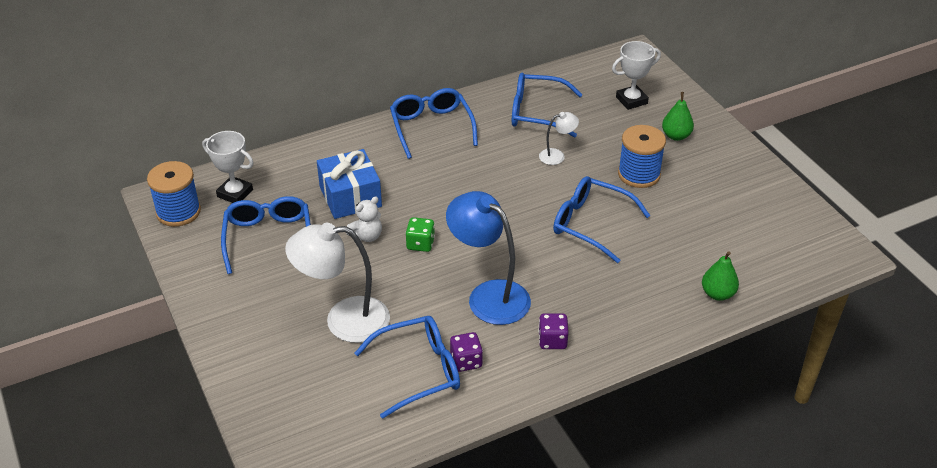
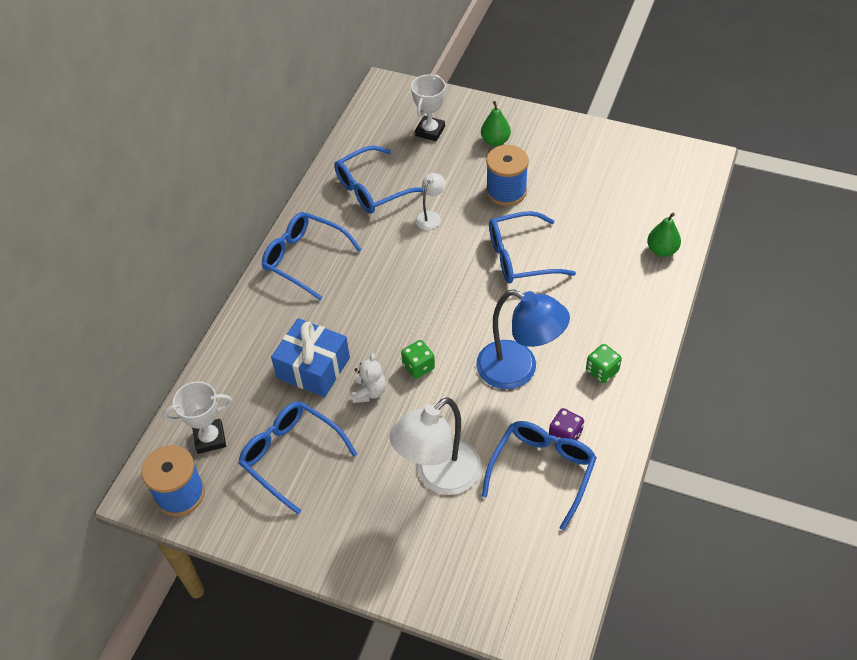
camera: 40 degrees left, 10 degrees up
(489, 295) = (518, 370): blue lamp -> blue lamp turned 150 degrees counterclockwise
(552, 340) = (602, 371): purple dice -> green dice

